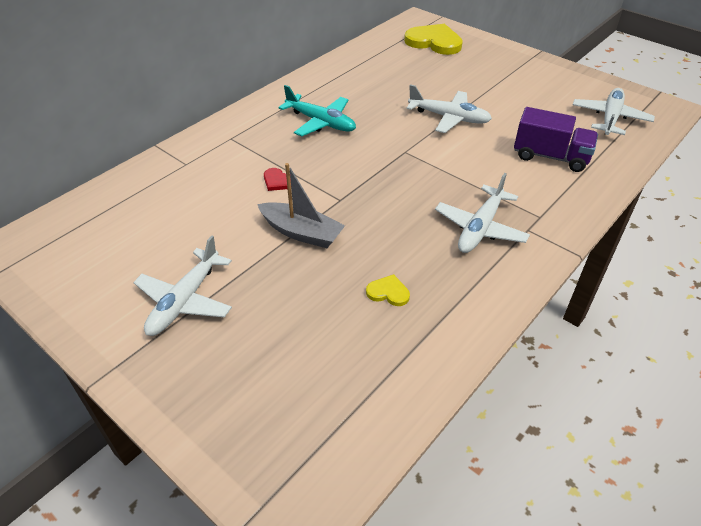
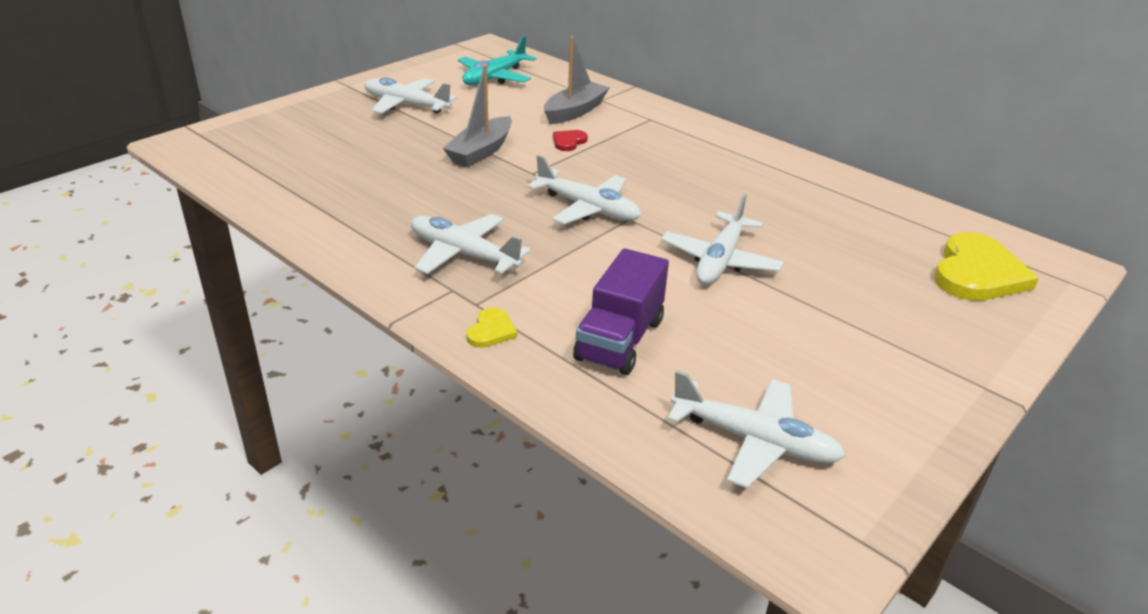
camera: 90 degrees right, 10 degrees down
(212, 179) = (574, 111): none -> grey boat
(320, 122) = (691, 167): turquoise plane -> turquoise plane (495, 77)
(388, 292) = (379, 190): yellow heart -> yellow heart (491, 331)
(395, 170) = (587, 208): none -> white plane

